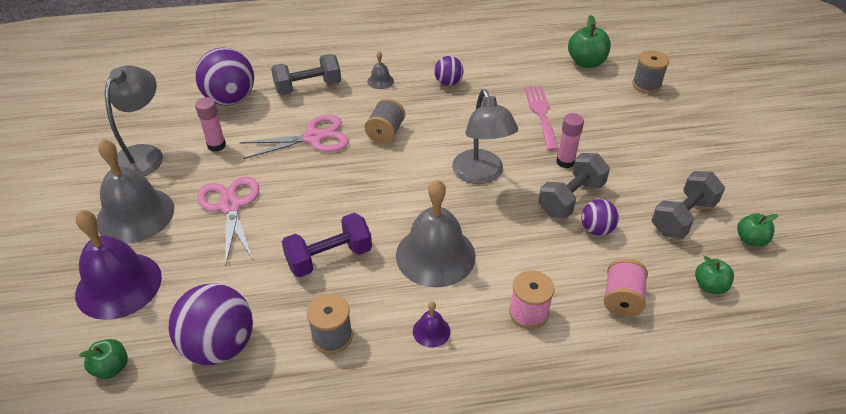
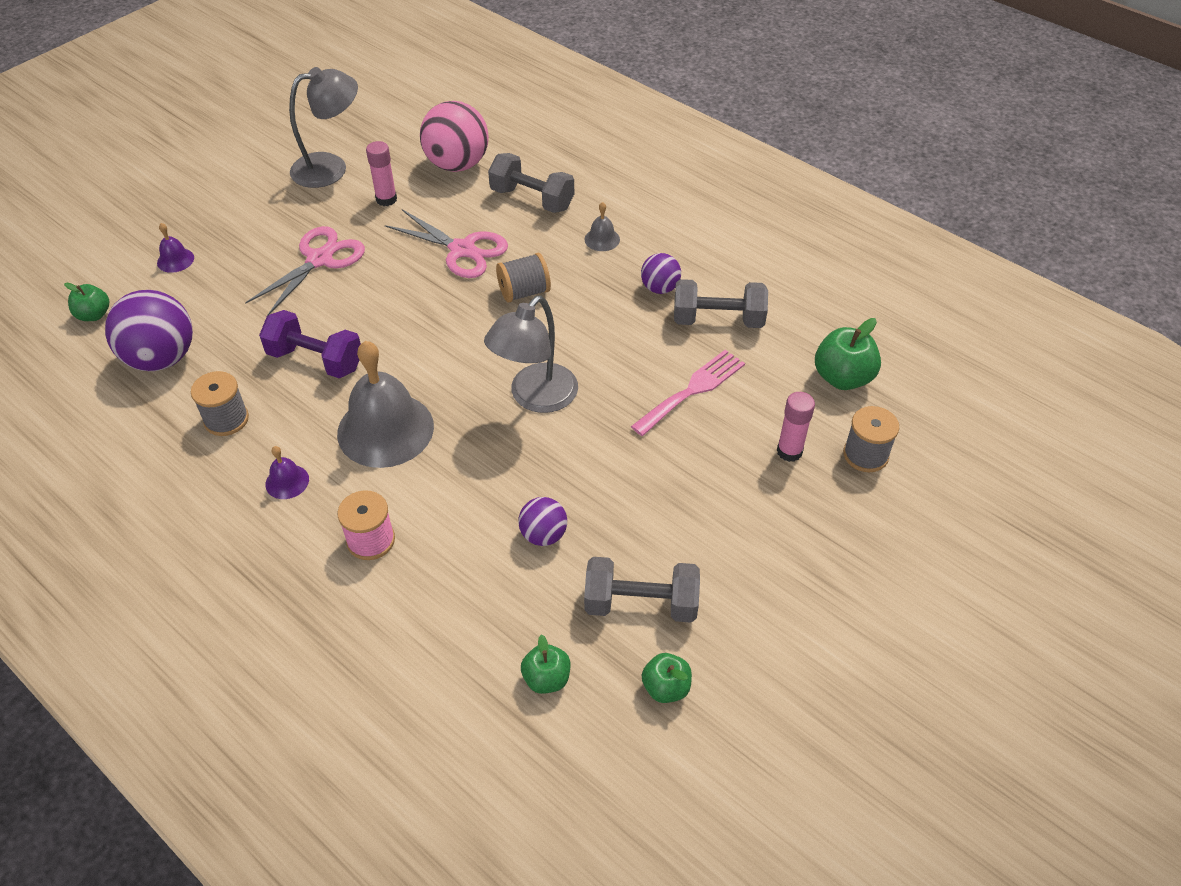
camera: 50 degrees right, 5 degrees up
(118, 285) = (175, 260): purple bell -> purple bell, size x0.43
(135, 215) = (257, 214): grey bell -> none
(230, 99) = (457, 164): purple ball -> pink ball
(565, 162) = (629, 453): pink glue stick -> pink glue stick (789, 451)
(571, 198) = (572, 489): grey dumbbell -> grey dumbbell (718, 320)
(622, 299) = (455, 607): pink spool -> none

